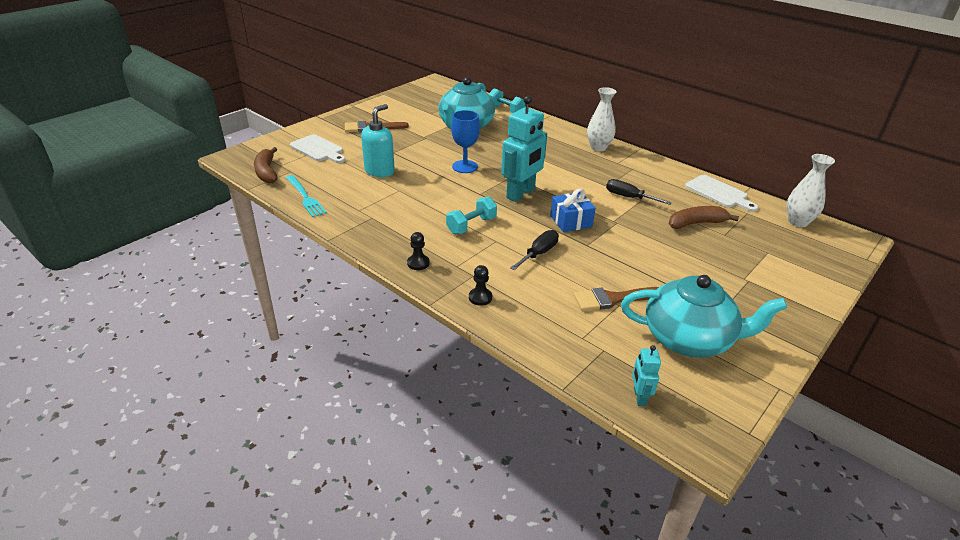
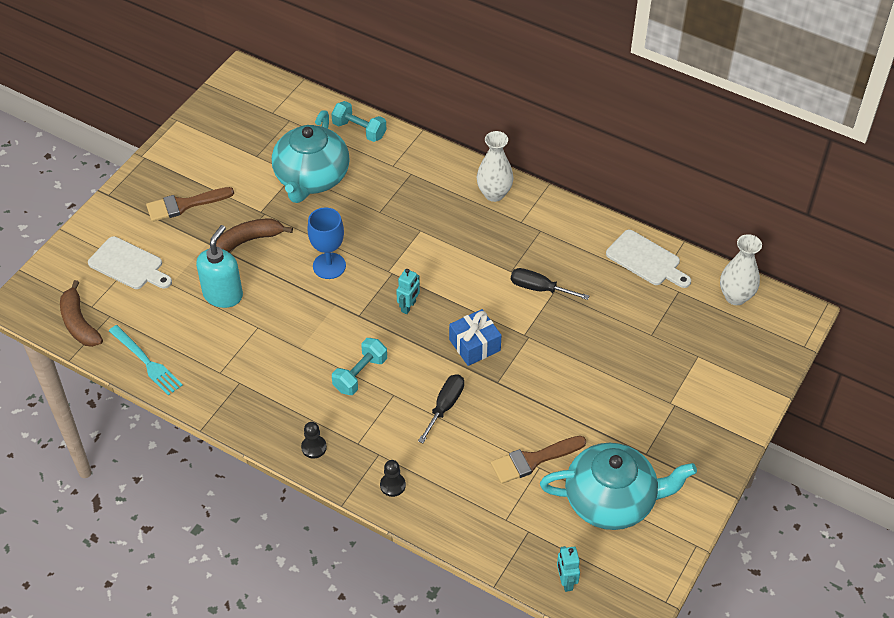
camera: 10 degrees left, 15 degrees up
(521, 194) = (408, 306): turquoise robot -> turquoise robot, size x0.47
(696, 223) = (619, 321): brown banana -> brown banana (248, 240)

